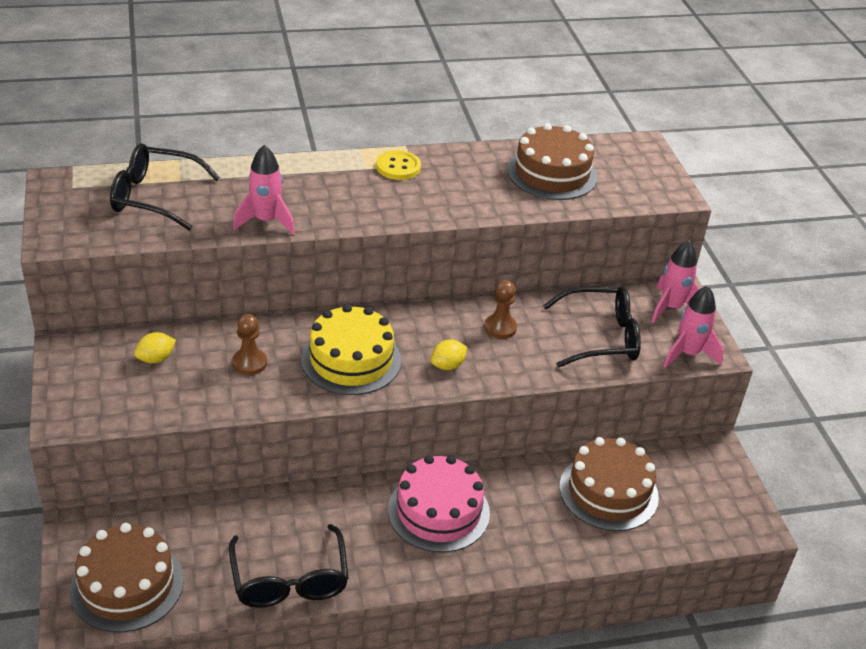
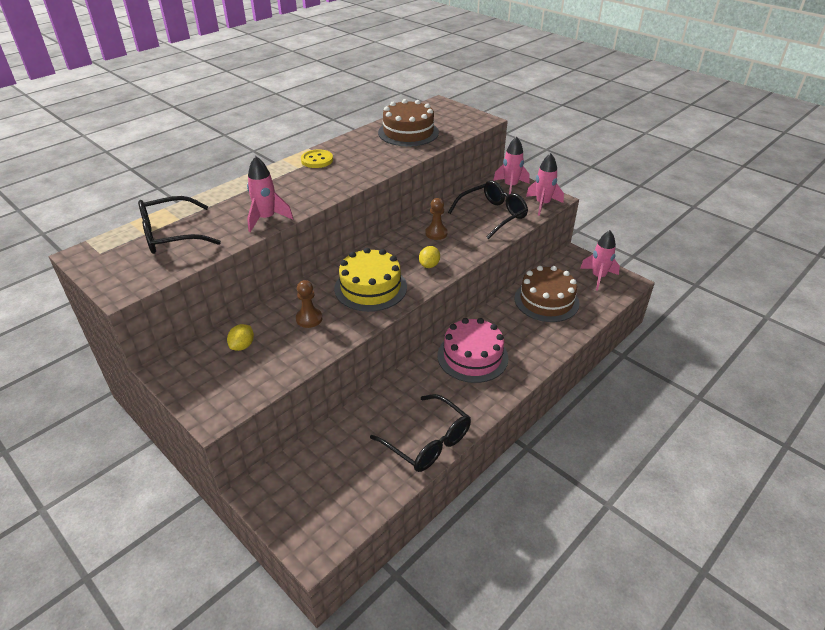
camera: 30 degrees left, 0 degrees up
(127, 585) = (328, 507): brown cake -> none
(718, 498) = (598, 277): none -> pink rocket

